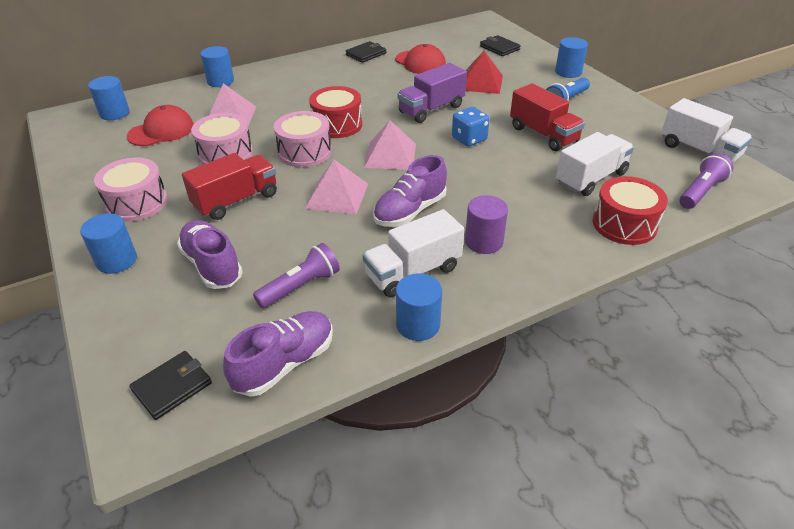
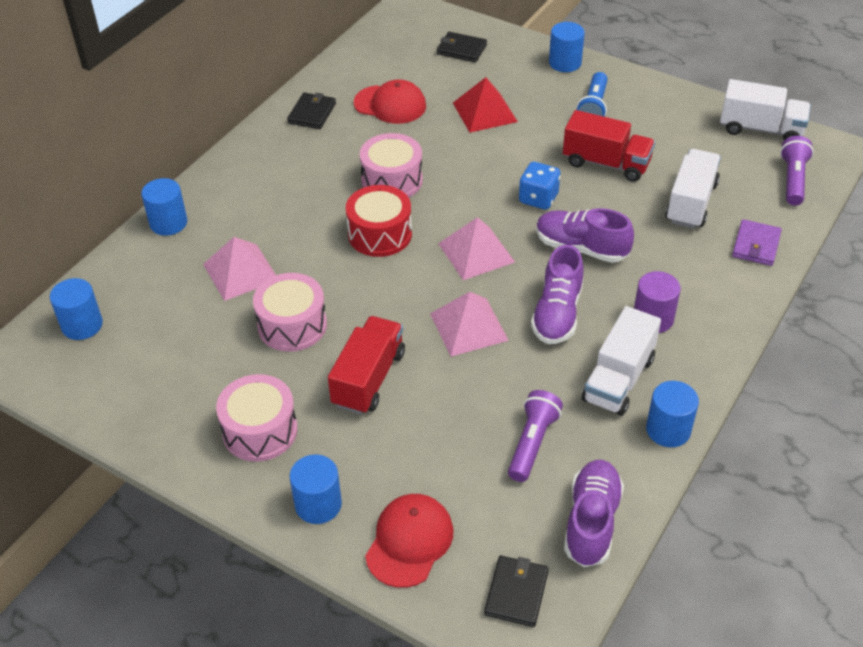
camera: 30 degrees left, 5 degrees up
(161, 131) = (176, 326): red cap -> red cap (409, 541)
(212, 265) = (424, 462): purple shoe -> purple shoe (581, 248)
(305, 152) = (380, 286): pink drum -> pink drum (392, 180)
(431, 109) = (464, 172): purple truck -> none
(624, 224) = (756, 245): red drum -> purple wallet

